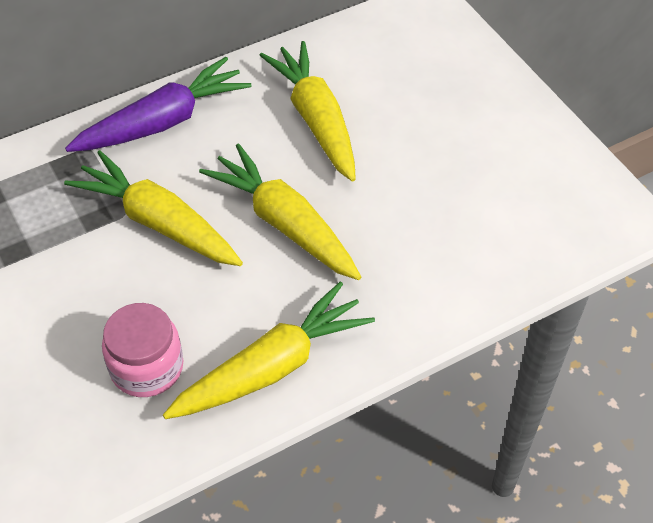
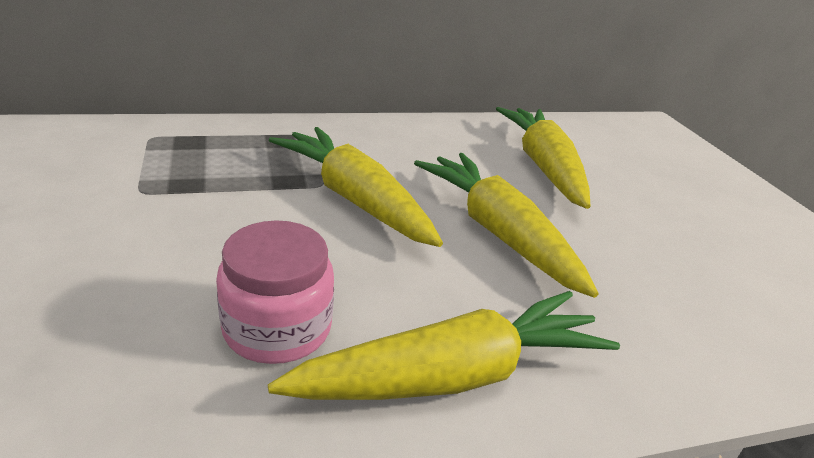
camera: 10 degrees right, 20 degrees down
(163, 122) = (389, 135): purple carrot -> none

